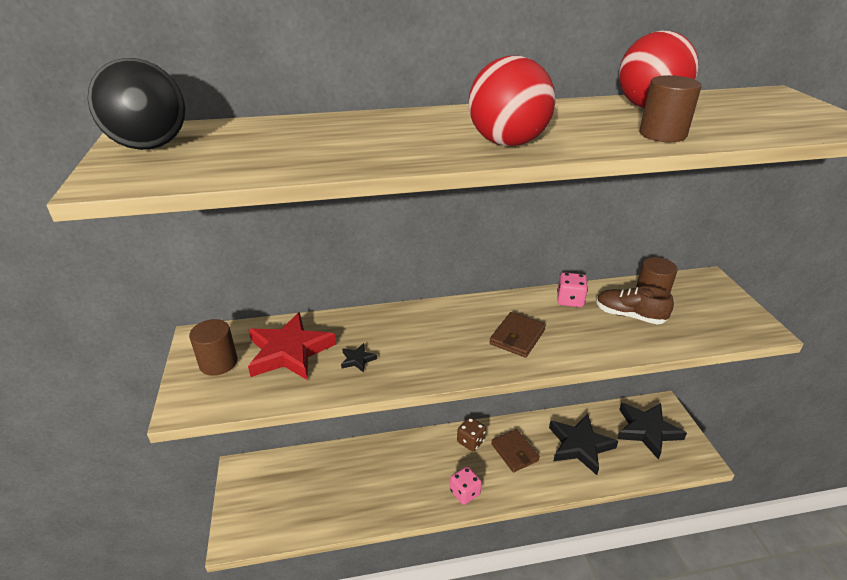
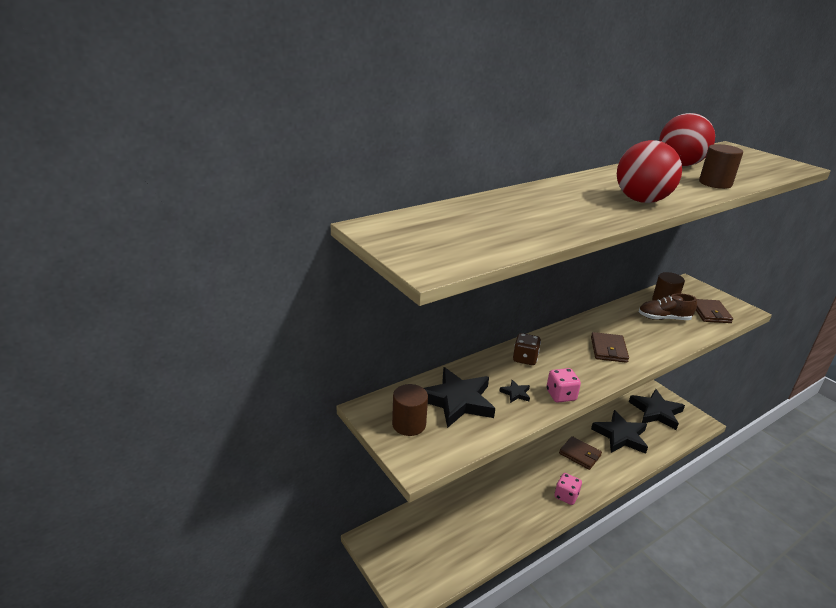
camera: 25 degrees left, 5 degrees down
(150, 146) = (407, 236): black ball -> none
(289, 352) = (457, 401): red star -> black star
(470, 441) = (543, 456): brown dice -> brown dice (525, 359)
(570, 300) = (618, 316): pink dice -> pink dice (561, 395)
(705, 322) = (710, 313): none -> brown wallet

